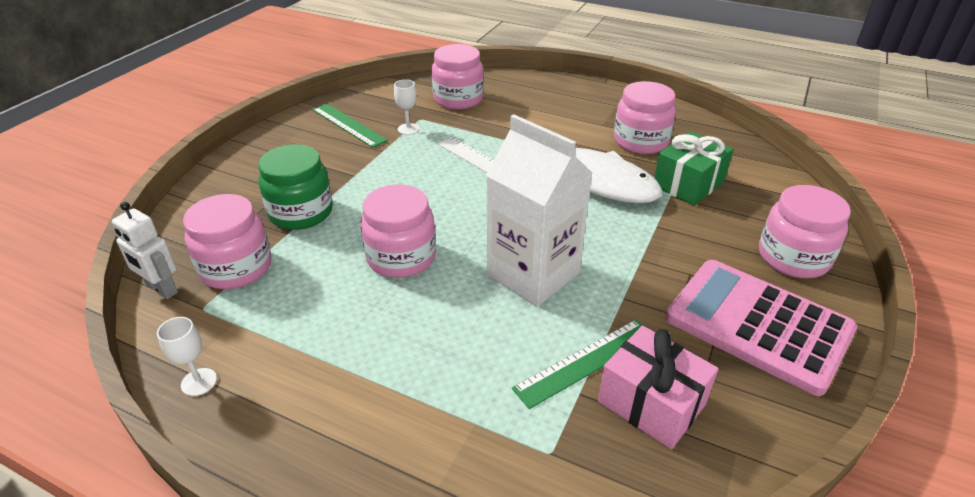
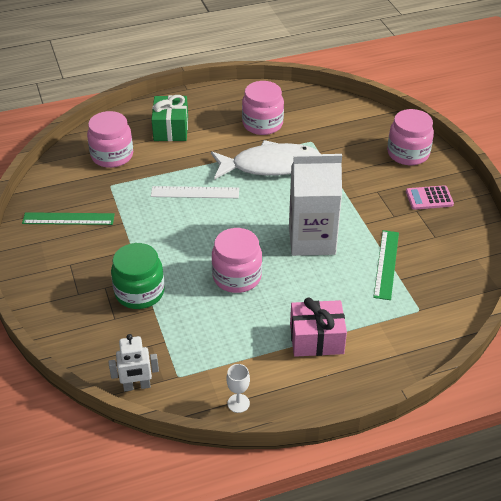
camera: 45 degrees left, 5 degrees up
(236, 268) = (158, 346): pink jar -> none
(408, 129) = (114, 197): white goblet -> none
(651, 403) = (429, 262): pink gift -> pink gift (316, 339)
(688, 184) = (318, 138): green gift -> green gift (171, 129)
(758, 324) = (429, 198): pink calculator -> pink calculator, size x0.47

